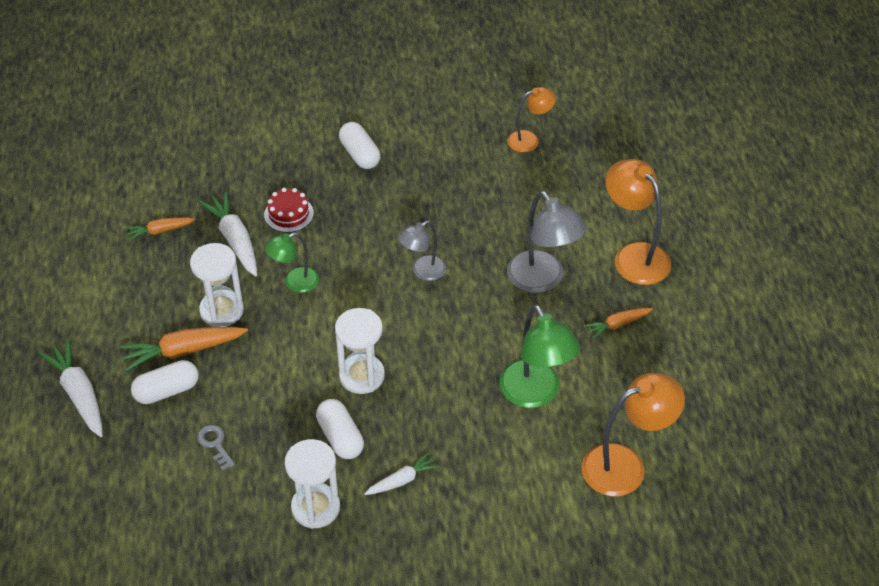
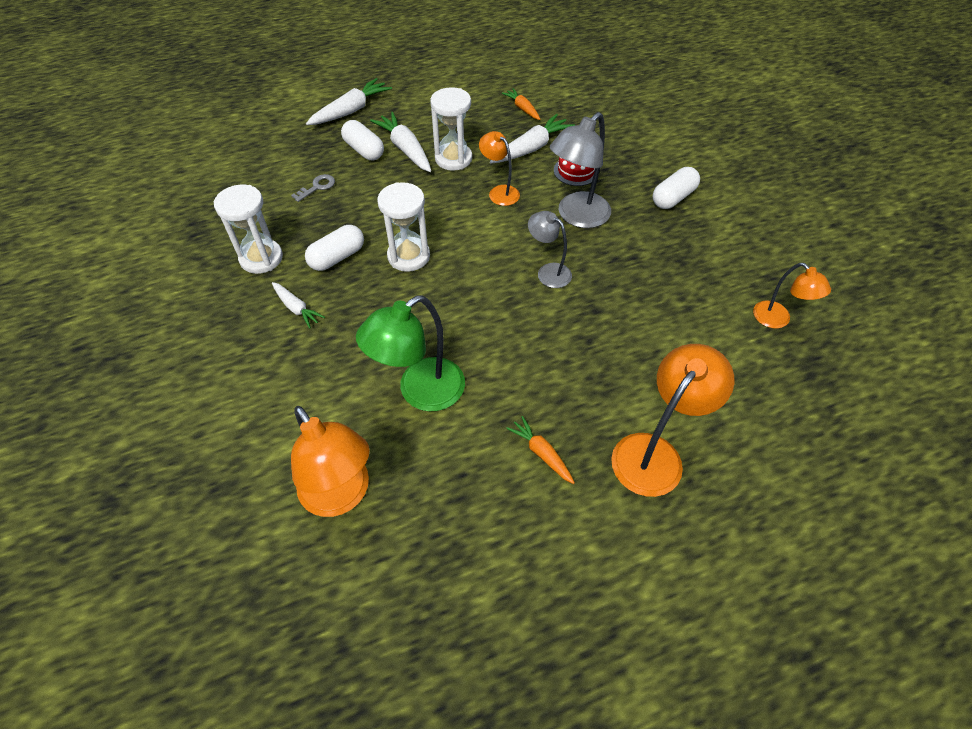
camera: 75 degrees right, 5 degrees up
(184, 351) = (405, 149): orange carrot -> white carrot
(294, 283) = (499, 192): green lamp -> orange lamp
(542, 280) = (577, 369): grey lamp -> grey lamp (577, 216)

